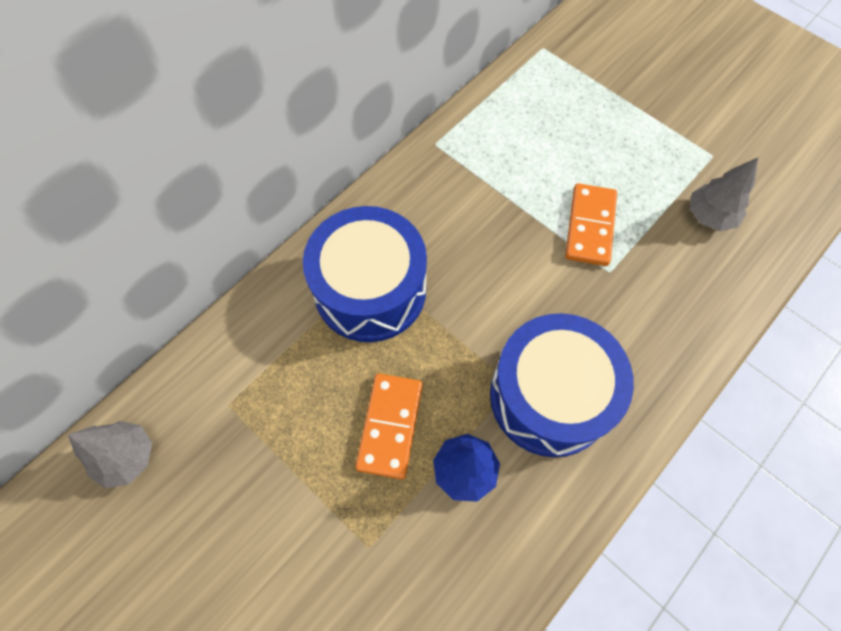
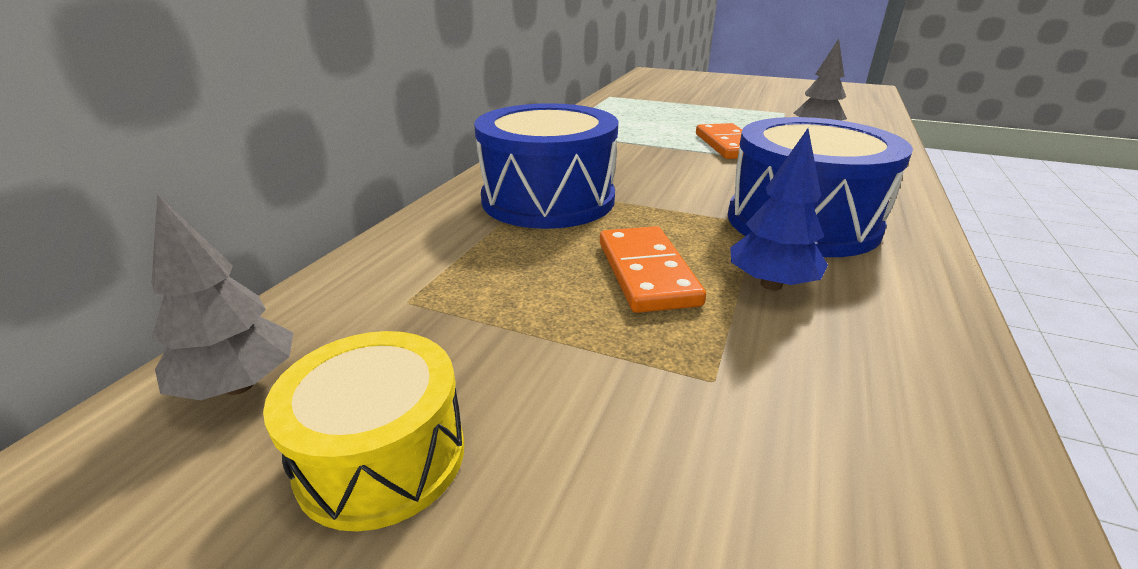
camera: 20 degrees left, 35 degrees down
(185, 539) = (382, 456): none -> yellow drum

